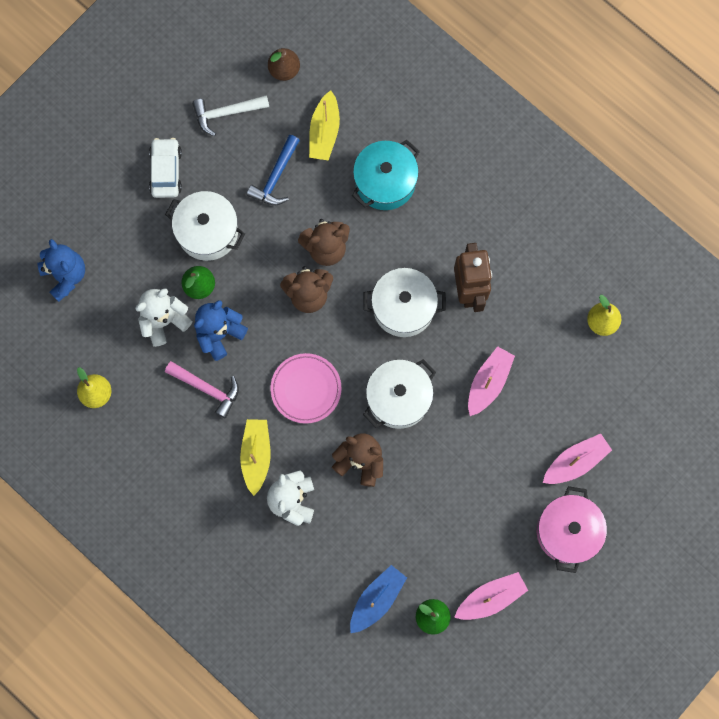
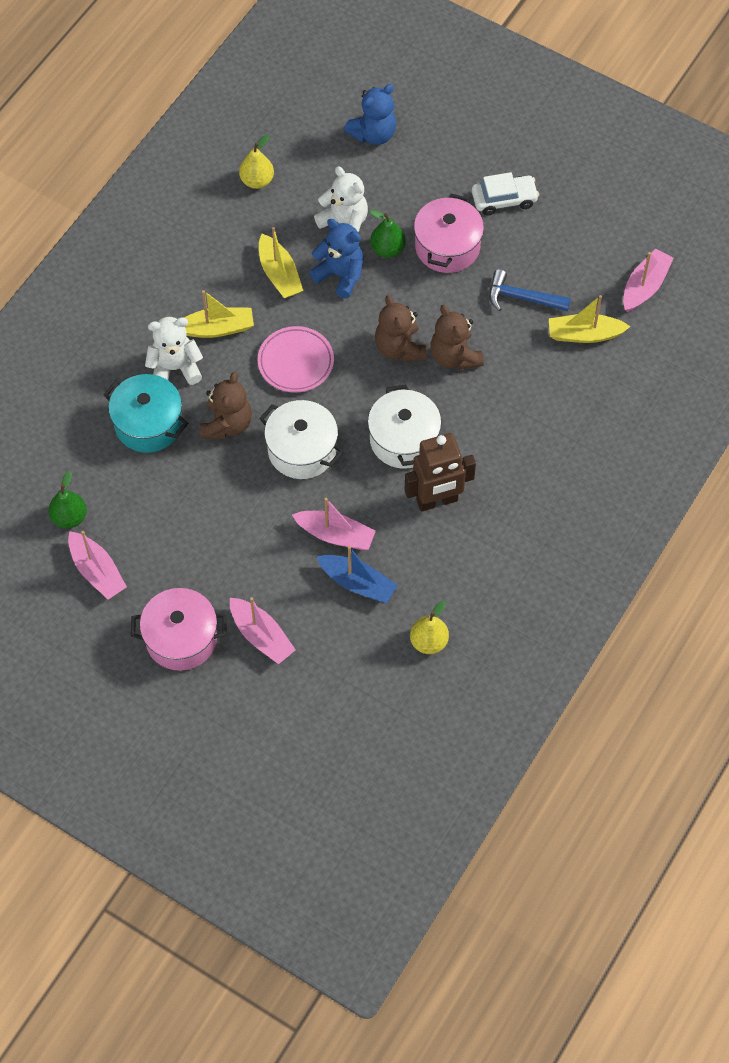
camera: 80 degrees right, 15 degrees down
(207, 389) = (279, 274): pink hammer -> yellow boat
(208, 232) = (447, 247): white pot -> pink pot
(226, 113) = (581, 241): white hammer -> none
(284, 70) = (644, 286): brown pear -> pink boat
(377, 599) = (81, 462): blue boat -> blue boat (358, 583)
(385, 182) = (542, 400): turquoise pot -> turquoise pot (148, 424)

